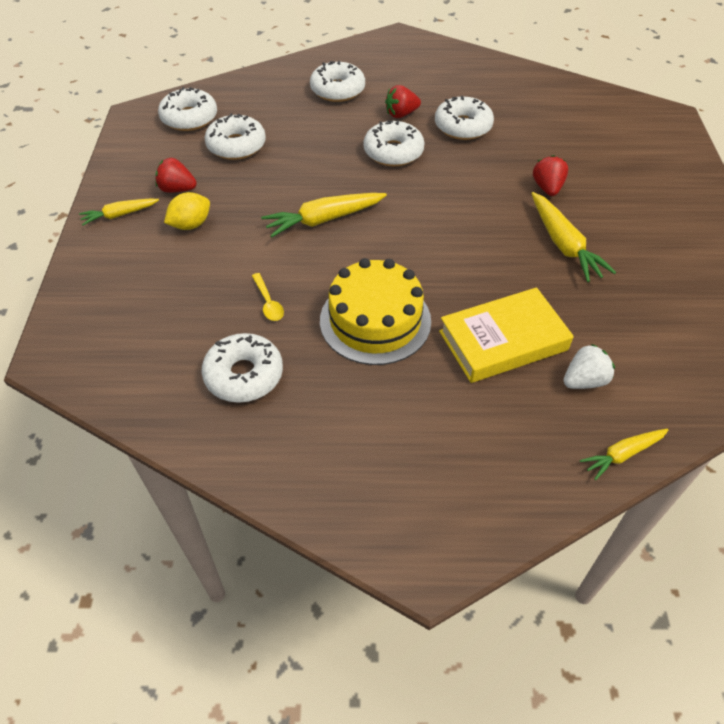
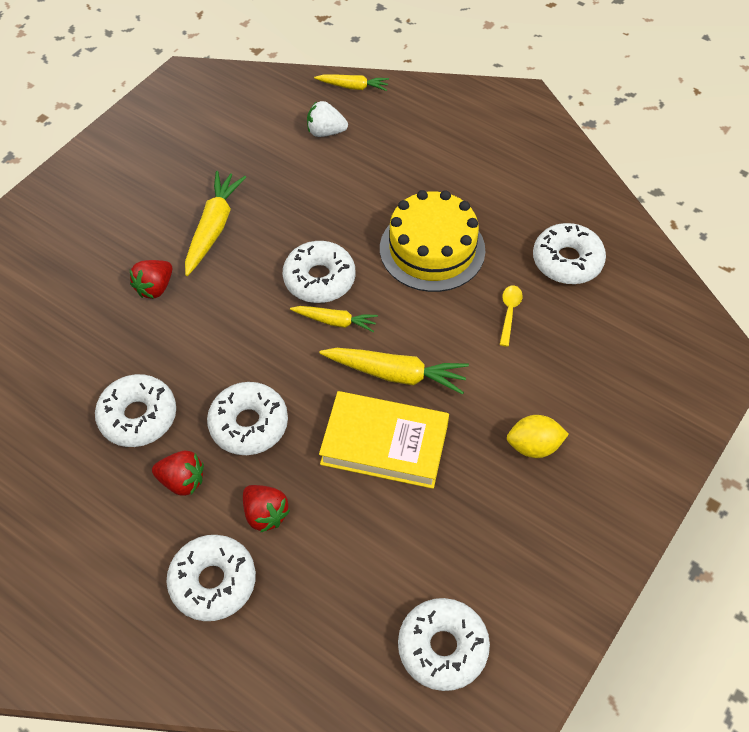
camera: 145 degrees left, 5 degrees up
(119, 215) = (605, 507): yellow carrot -> yellow carrot (335, 321)
(177, 189) = (523, 511): red strawberry -> red strawberry (265, 514)
(236, 145) = (414, 548): white donut -> white donut (319, 279)
(503, 340) = (350, 184): yellow book -> yellow book (384, 444)

